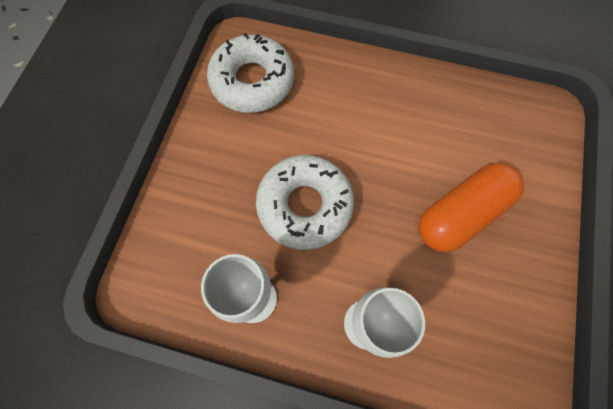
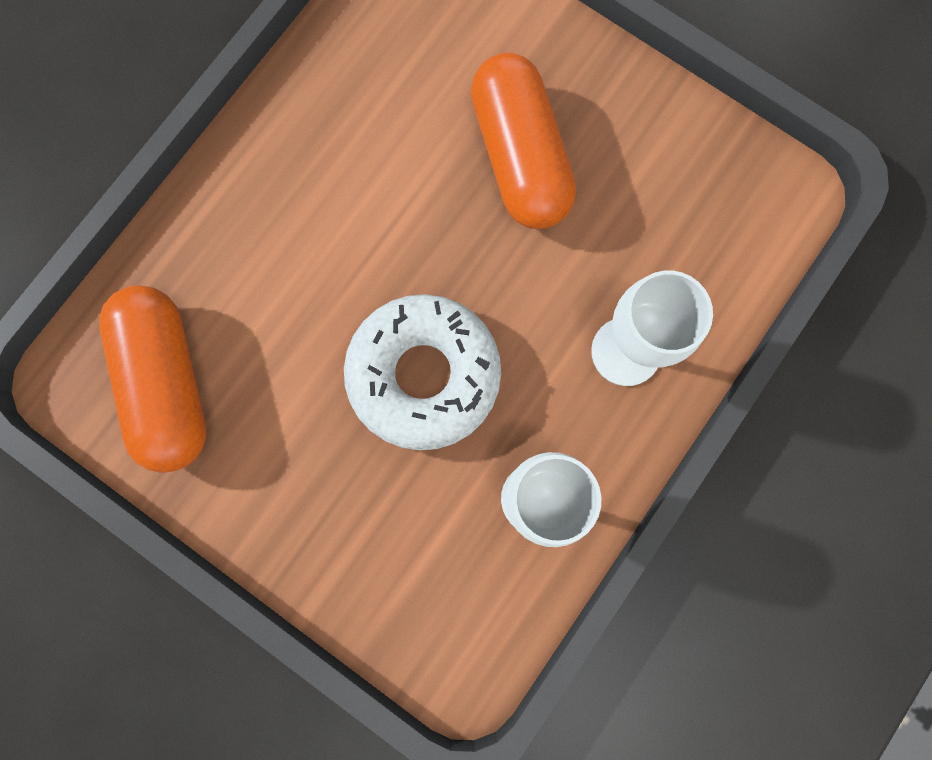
camera: 70 degrees left, 10 degrees up
(252, 81) = (168, 383): white donut -> orange capsule

